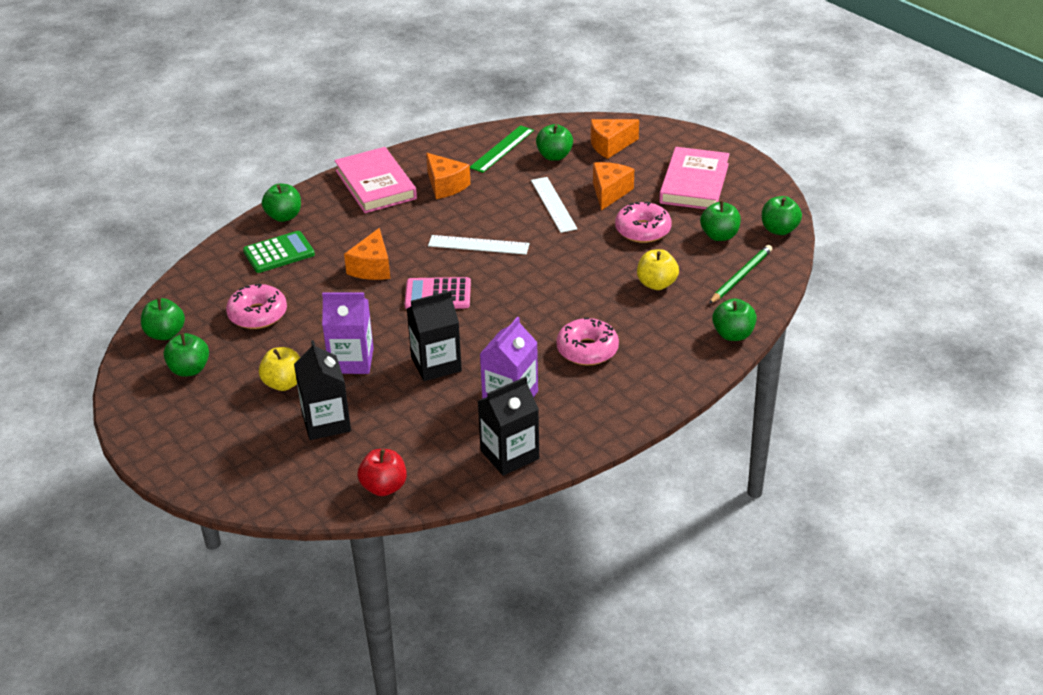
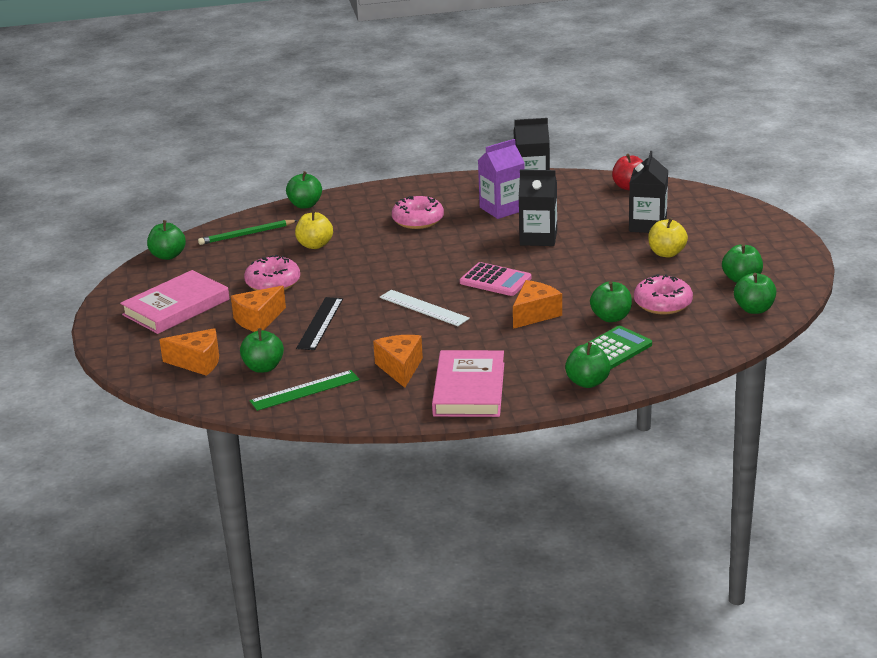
camera: 150 degrees left, 10 degrees down
(279, 253) = (614, 349): green calculator -> green calculator turned 135 degrees clockwise
(351, 361) = (603, 255): purple carton -> none
(553, 204) = (320, 323): white ruler -> black ruler
(719, 236) = (219, 263): green apple -> green apple (611, 317)

